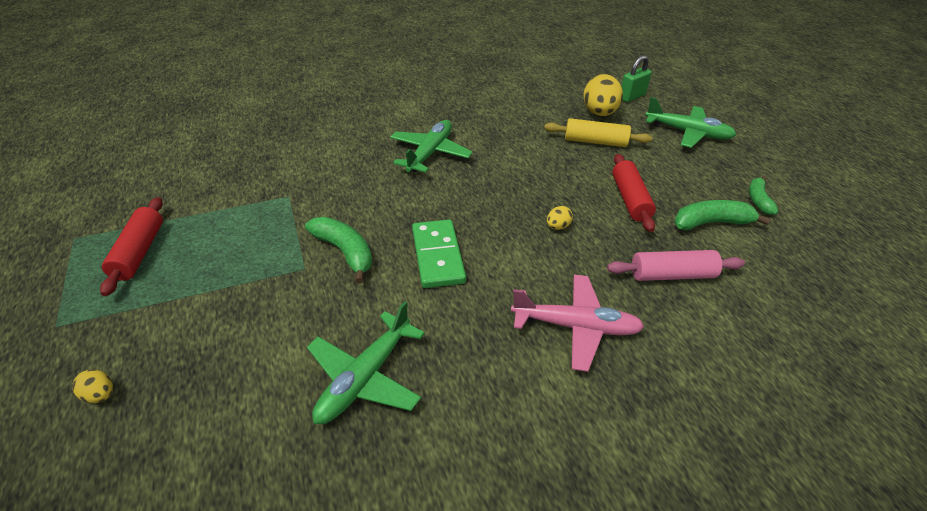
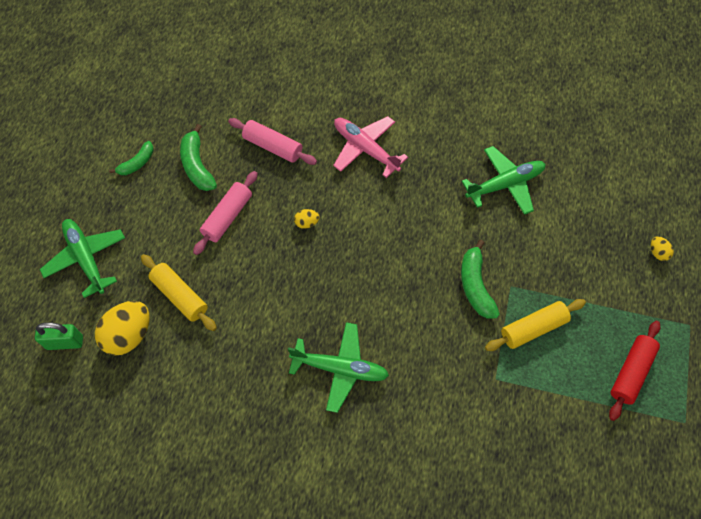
camera: 145 degrees left, 20 degrees up
(264, 244) = (533, 328): none -> yellow rolling pin
(430, 153) = (340, 369): green plane -> green plane turned 135 degrees counterclockwise
(437, 256) = (411, 245): green domino -> none
(630, 199) = (227, 217): red rolling pin -> pink rolling pin
(711, 223) = (197, 165): green banana -> green banana turned 45 degrees clockwise

